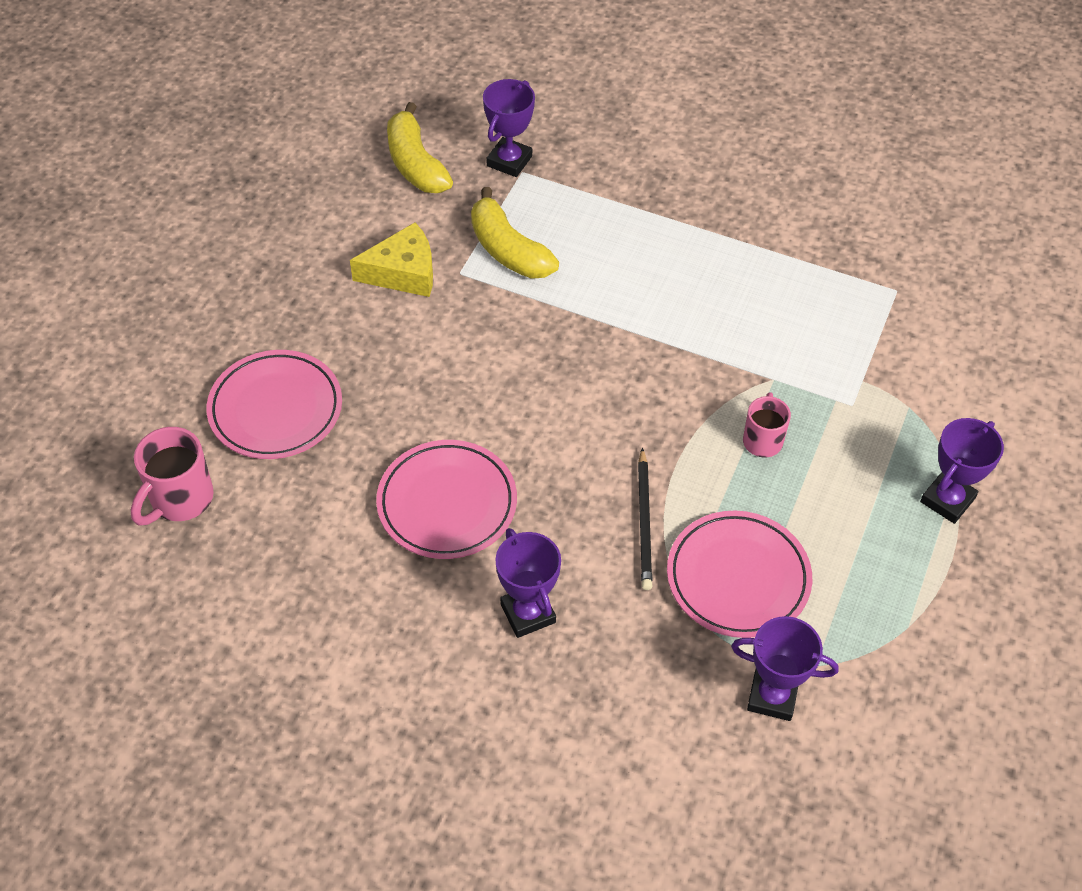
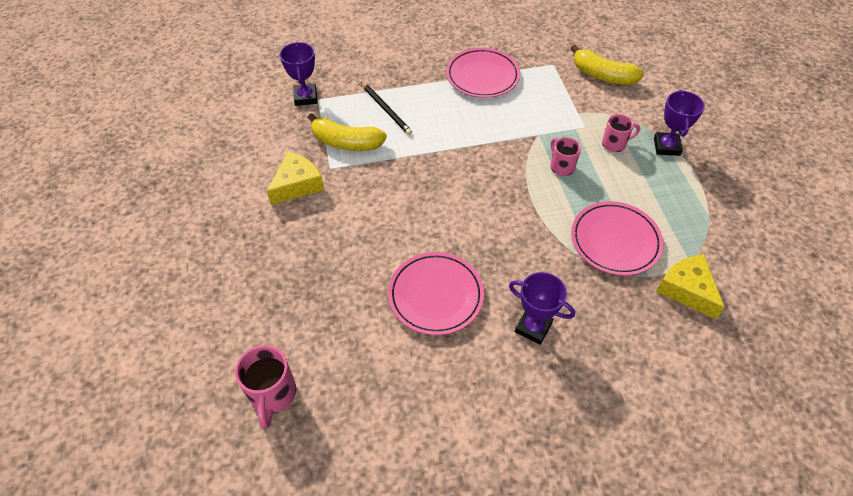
camera: 35 degrees left, 0 degrees up
(276, 409) = (287, 303): pink plate -> pink plate (482, 76)
(415, 164) = (253, 124): yellow banana -> yellow banana (602, 75)
(644, 522) = (545, 241): black pencil -> black pencil (386, 109)
(772, 696) = (686, 290): purple trophy -> yellow cheese
(872, 453) = (614, 144): none -> pink mug

